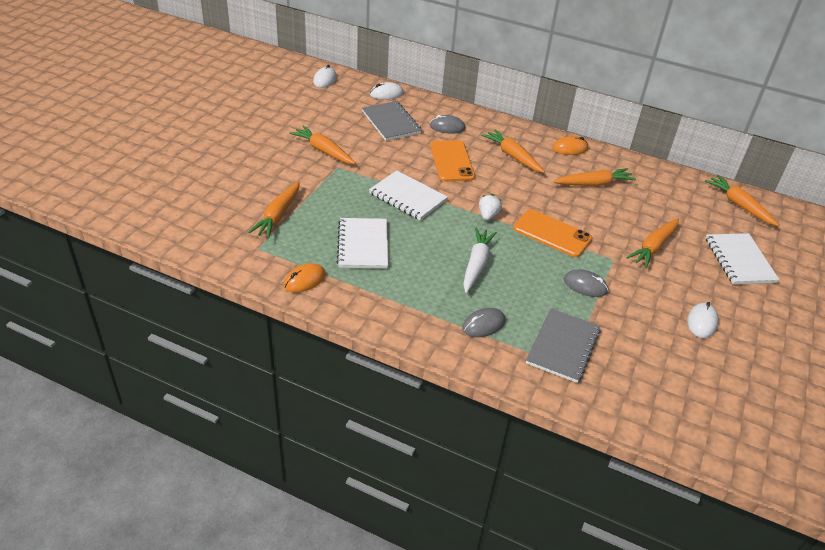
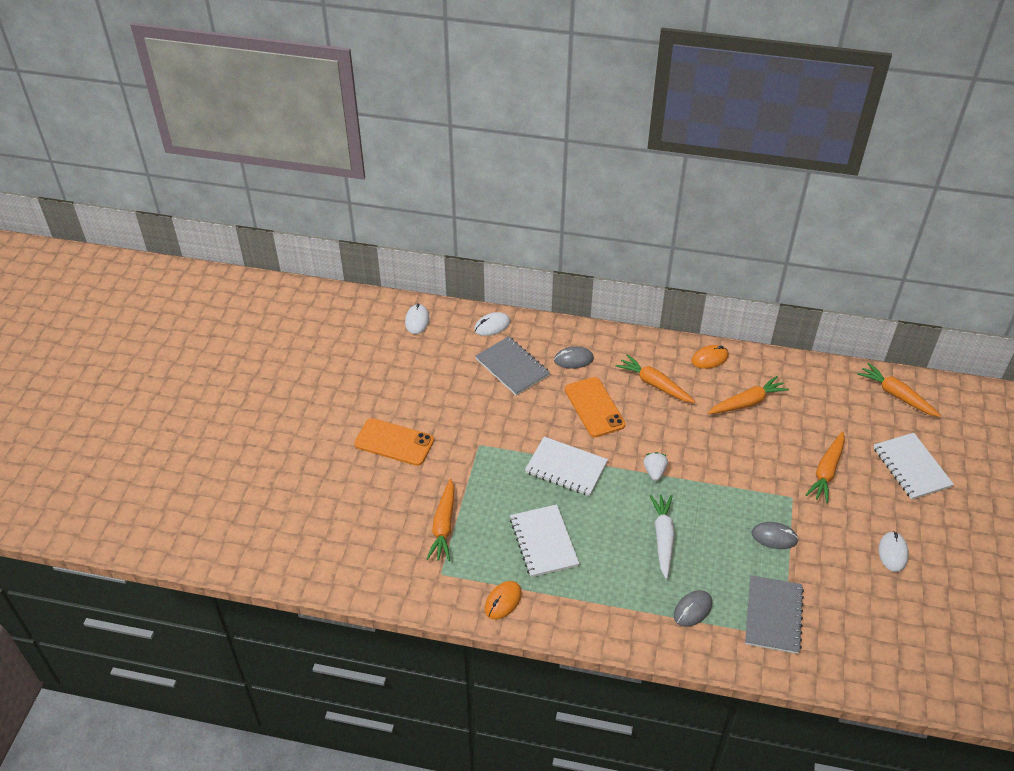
camera: 10 degrees left, 5 degrees up
(323, 151) = (456, 426): orange carrot -> none
(552, 234) = (724, 479): orange phone -> orange phone (394, 442)

